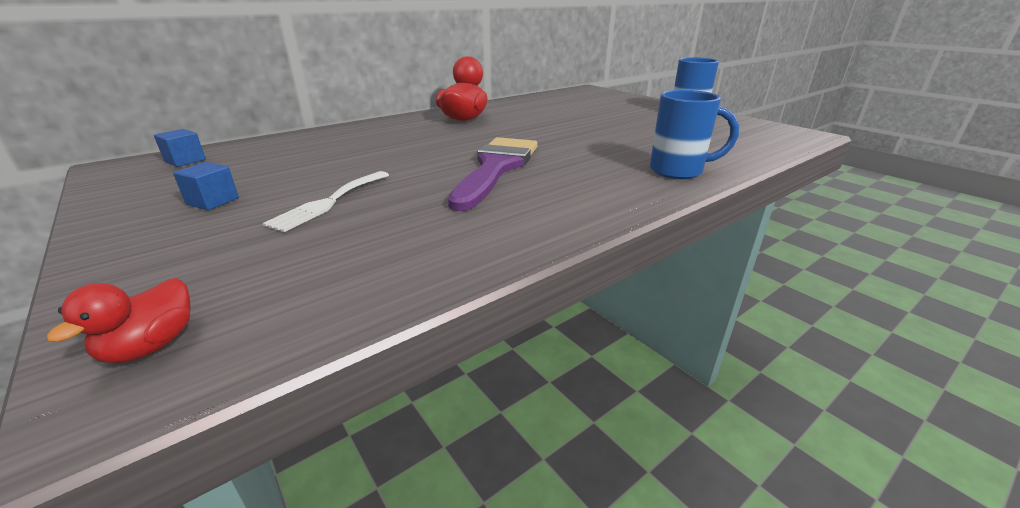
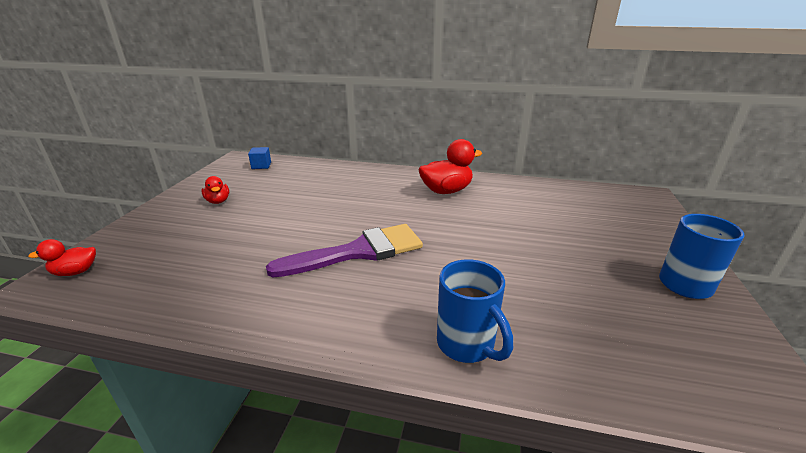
camera: 50 degrees right, 0 degrees up
(213, 201) = (218, 201): blue cube -> red duck
(329, 202) = (243, 229): white fork -> none

